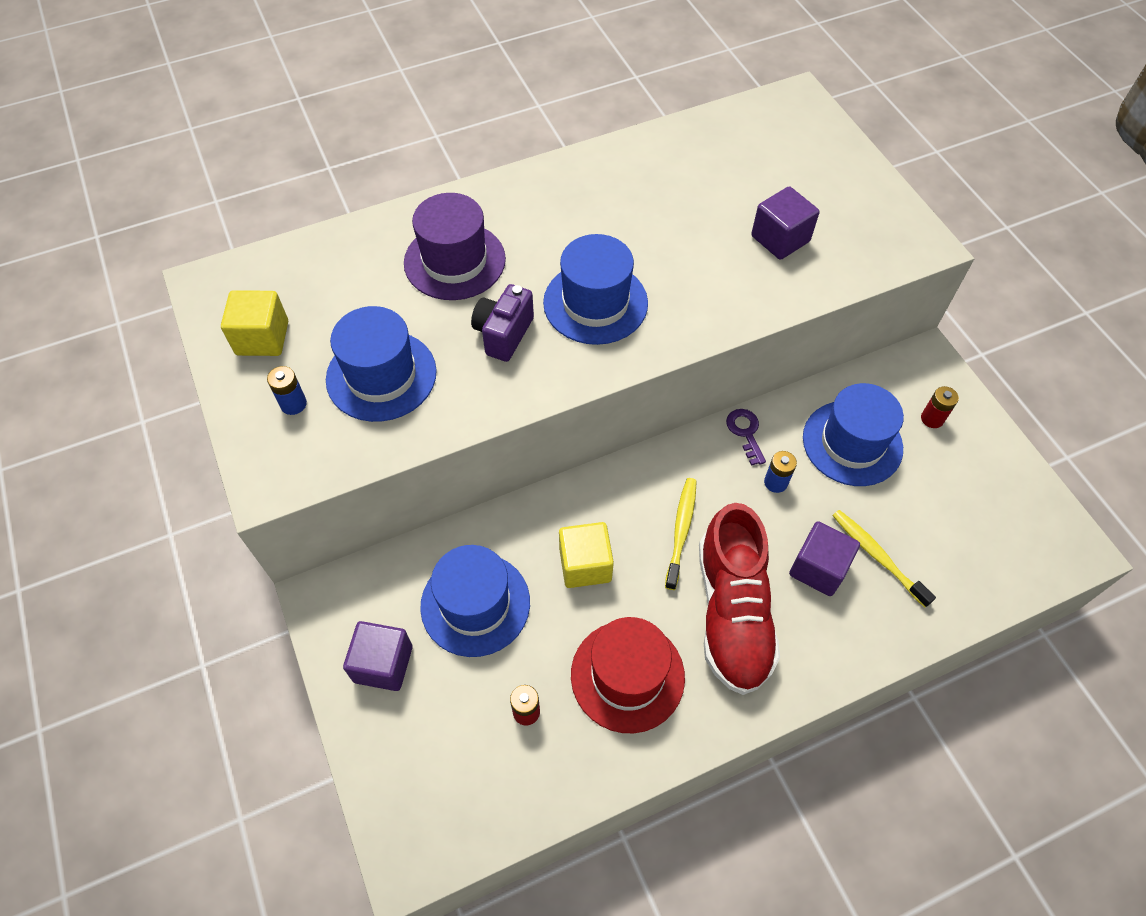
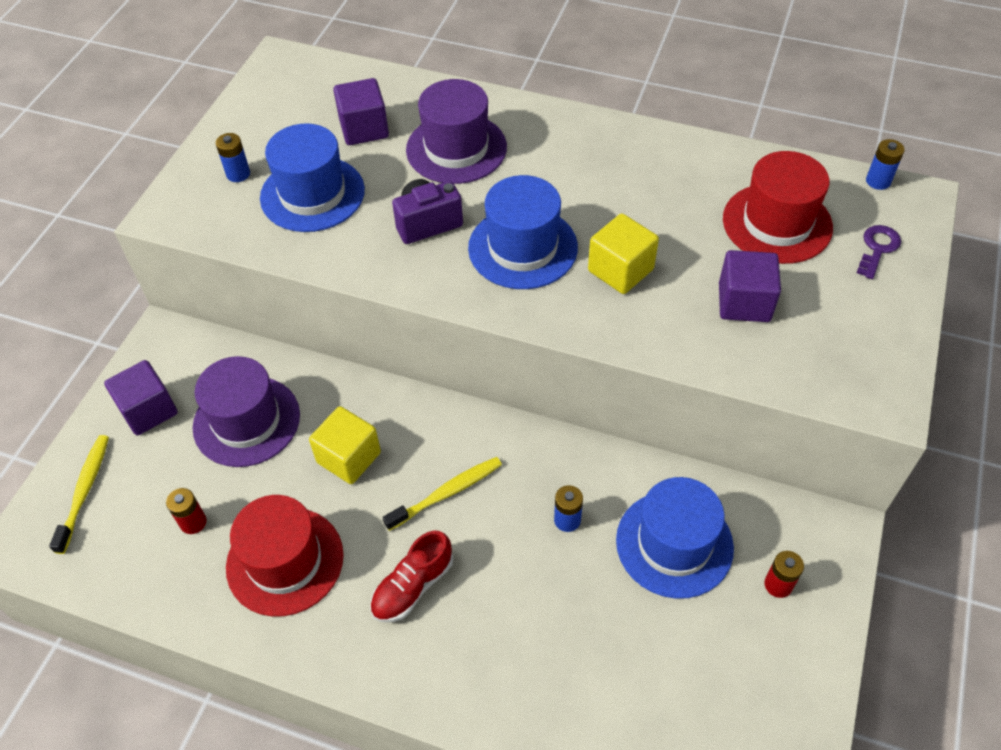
camera: 45 degrees right, 5 degrees down
(262, 338) = (271, 118): yellow cube -> yellow cube (620, 270)
(475, 604) = (246, 421): blue hat -> purple hat
(732, 612) = (413, 586): red shoe -> red shoe, size x0.54
(738, 170) = (777, 223): none -> red hat
(745, 432) = (589, 461): purple key -> purple key (877, 248)
(765, 100) = (878, 181): none -> blue battery
(818, 568) = (521, 615): purple cube -> purple cube (364, 129)
(877, 556) = (583, 651): yellow toothbrush -> yellow toothbrush (84, 491)

